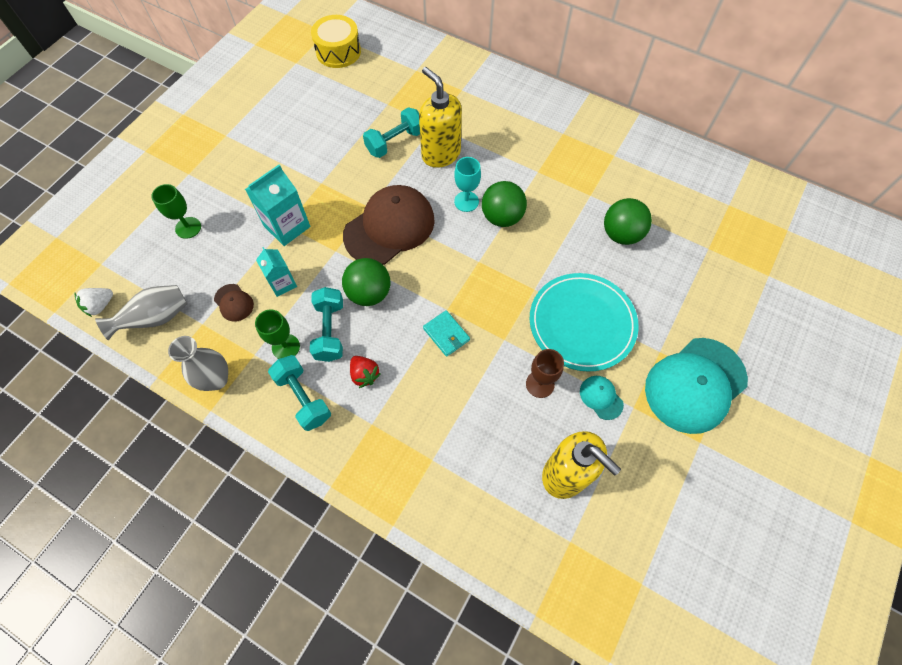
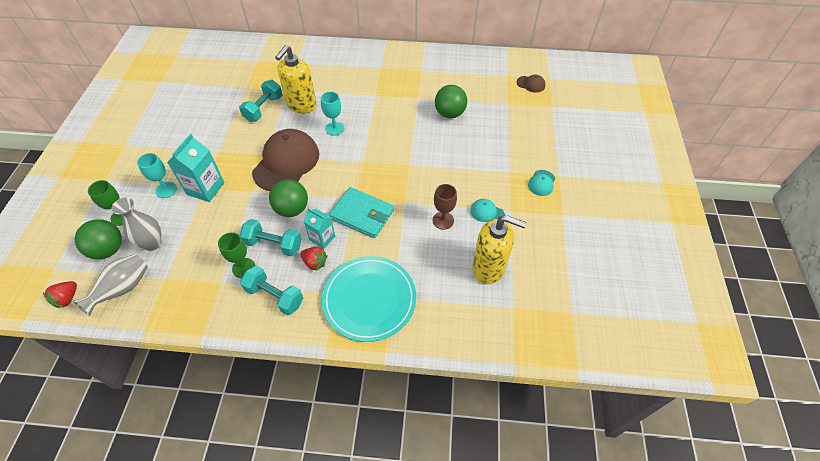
camera: 25 degrees left, 10 degrees down
(100, 305) = (67, 299): white strawberry -> red strawberry
(216, 379) = (197, 312): grey vase -> grey vase (152, 243)
(234, 302) = (186, 254): brown cap -> brown cap (531, 84)
(245, 211) = (166, 190): none -> turquoise goblet
(282, 283) = (220, 227): turquoise carton -> turquoise carton (322, 238)
(330, 331) = (274, 244): turquoise dumbbell -> turquoise dumbbell turned 45 degrees counterclockwise
(338, 51) = (191, 65): yellow drum -> none
(440, 154) = (301, 105): yellow soap dispenser -> yellow soap dispenser turned 90 degrees counterclockwise
(446, 334) = (362, 214): turquoise wallet -> turquoise wallet, size x1.72
(502, 217) = (365, 130): green ball -> green ball (108, 250)
(582, 323) = (451, 174): turquoise plate -> turquoise plate (369, 299)
(695, 385) = (541, 183): turquoise cap -> turquoise cap, size x0.43

